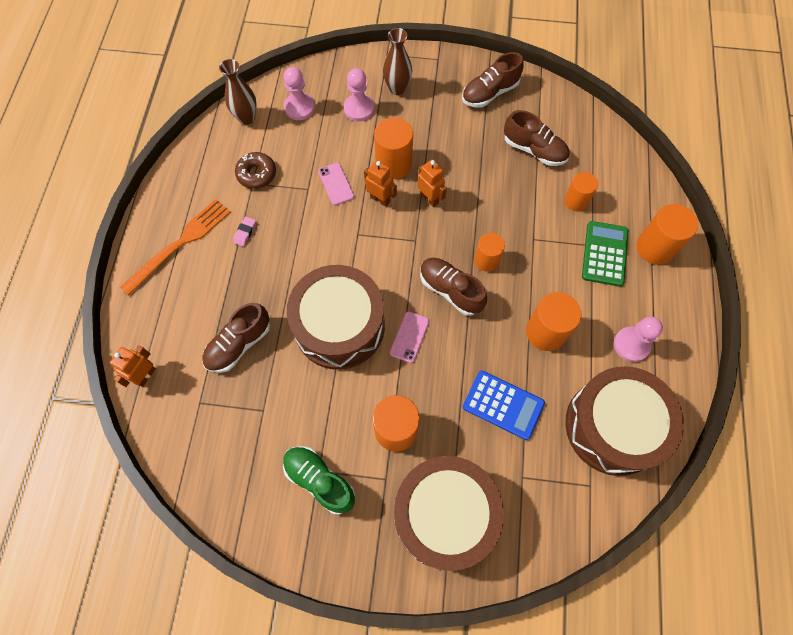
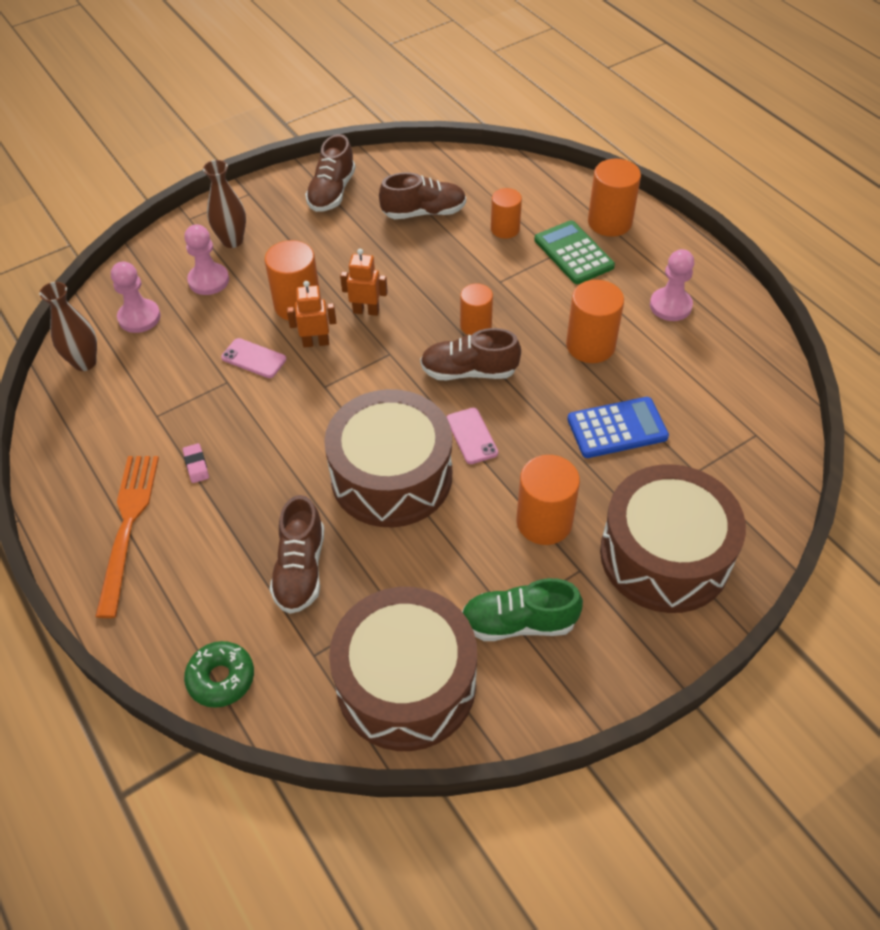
camera: 40 degrees left, 15 degrees down
(145, 375) = (221, 678): orange robot -> green donut
(256, 174) = (152, 405): brown donut -> none
(613, 426) = (724, 376): brown drum -> brown drum (406, 683)

